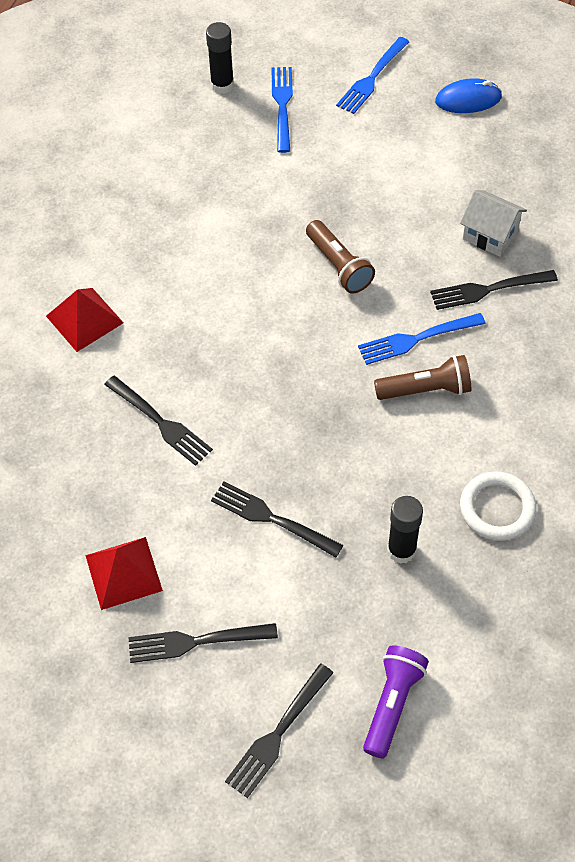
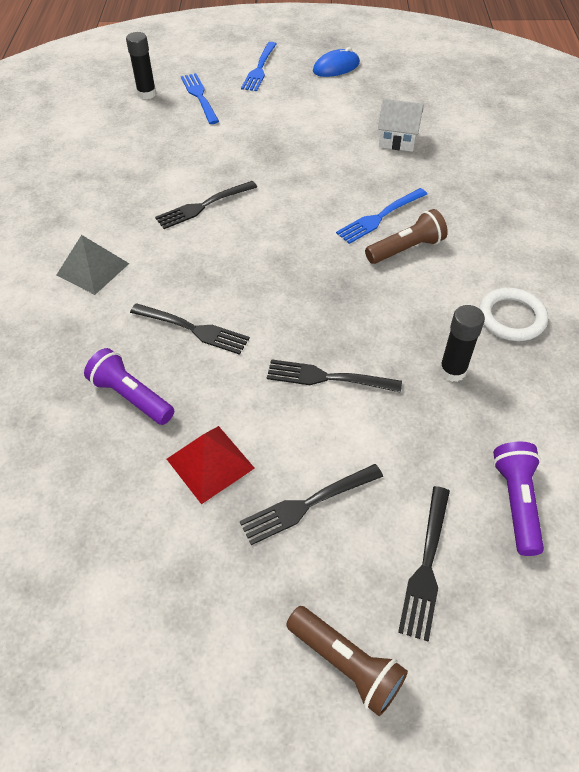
camera: 20 degrees left, 5 degrees down
(75, 480) = (131, 396): none -> purple flashlight
(84, 319) = (93, 269): red pyramid -> grey pyramid
(339, 266) = (293, 184): brown flashlight -> brown flashlight (346, 663)
(488, 289) = (416, 173): black fork -> black fork (203, 206)

